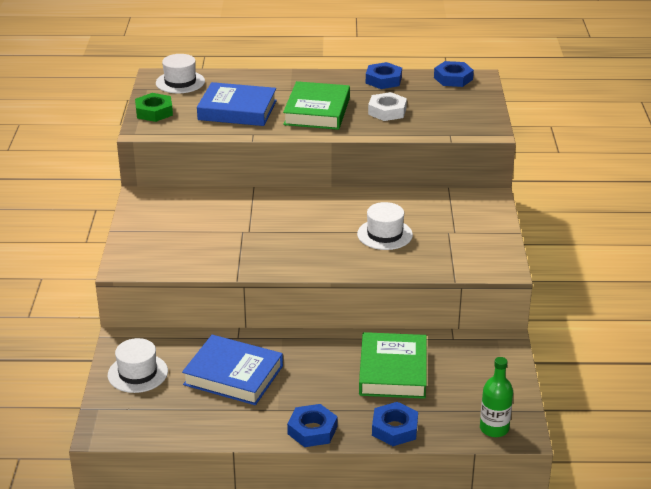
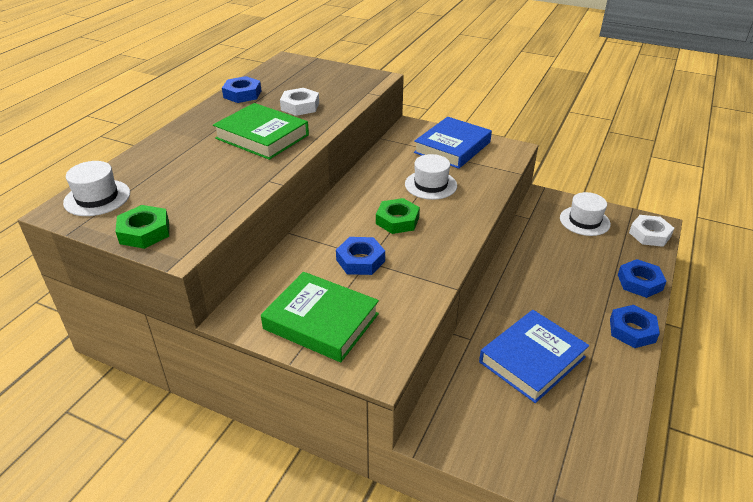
camera: 65 degrees left, 5 degrees up
(137, 373) = (500, 437): white hat -> white hat (584, 221)
(237, 110) = (208, 177): blue book -> blue book (452, 147)
(311, 231) = (397, 220): none -> green nut
(393, 371) = (561, 260): green book -> green book (321, 321)
(453, 78) = (276, 68): blue nut -> blue nut (360, 260)
(494, 428) = (649, 234): green bottle -> white nut

